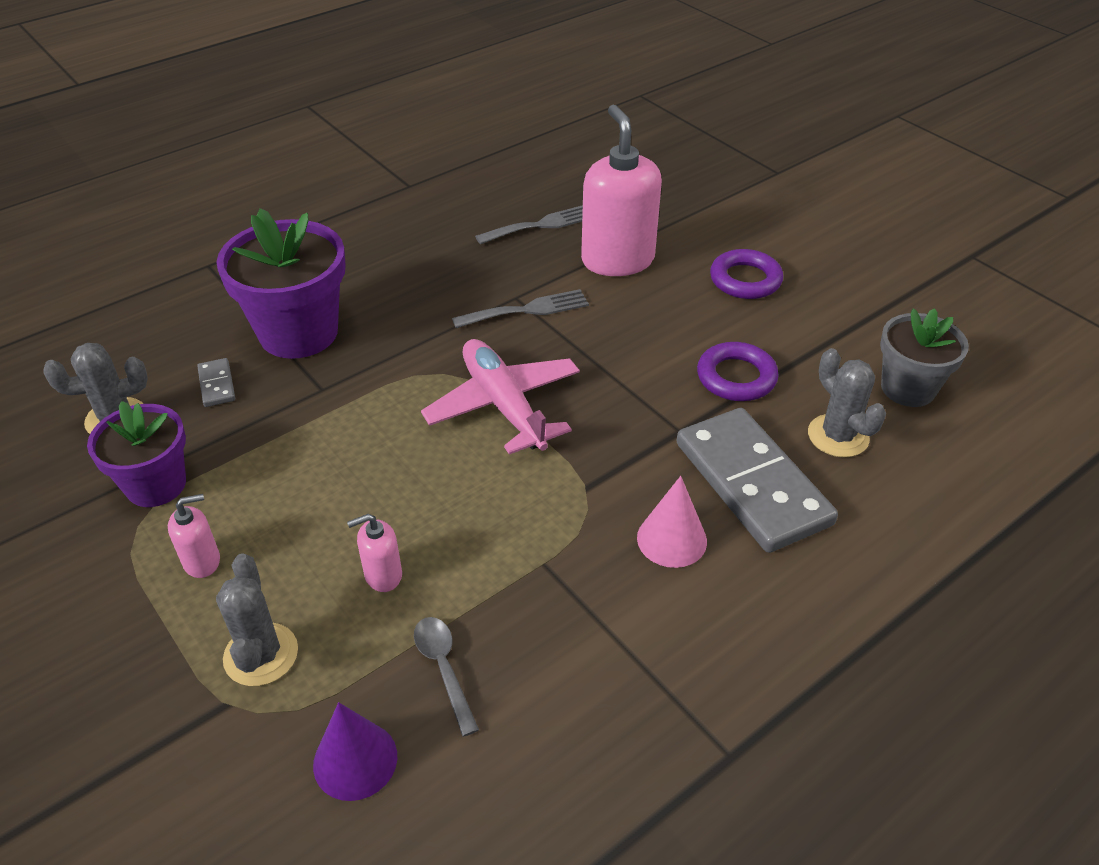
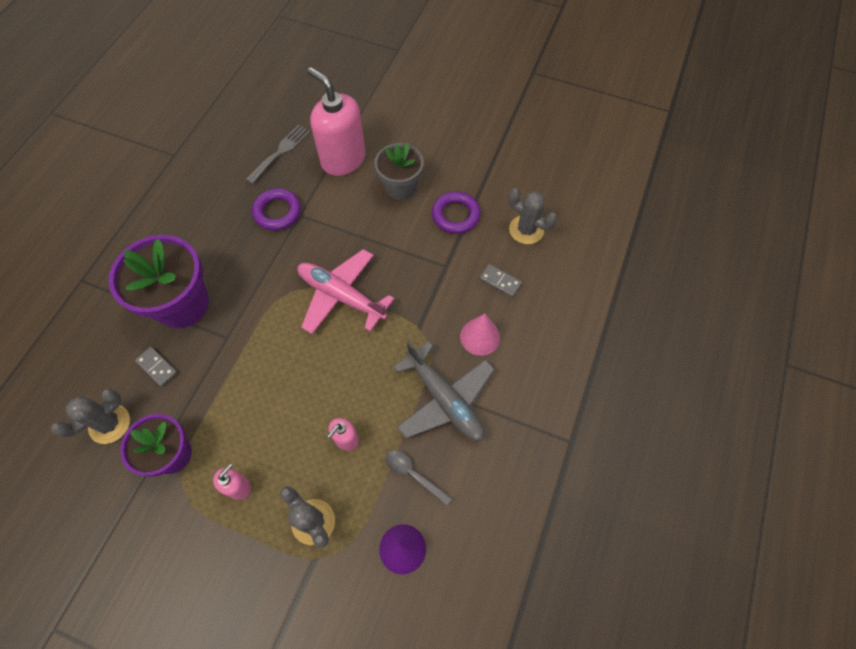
camera: 30 degrees left, 20 degrees up
(527, 310) = (312, 221): grey fork -> none
(561, 595) = (445, 399): none -> grey plane
(745, 280) = (423, 143): purple ring -> purple ring (277, 212)
(751, 483) = (500, 281): grey domino -> grey domino, size x0.41
(908, 388) = (544, 181): grey flower pot -> grey flower pot (400, 187)

